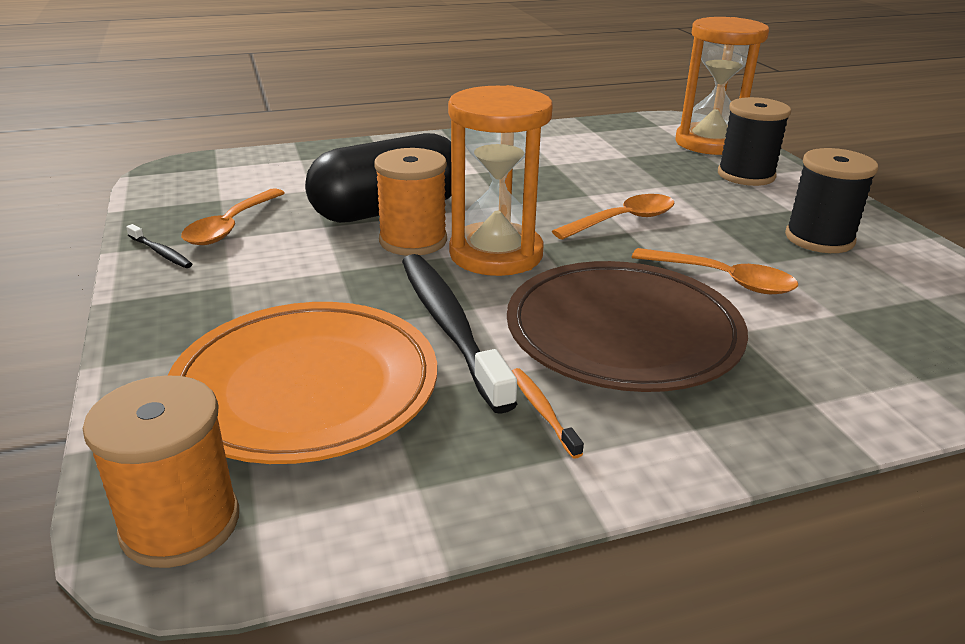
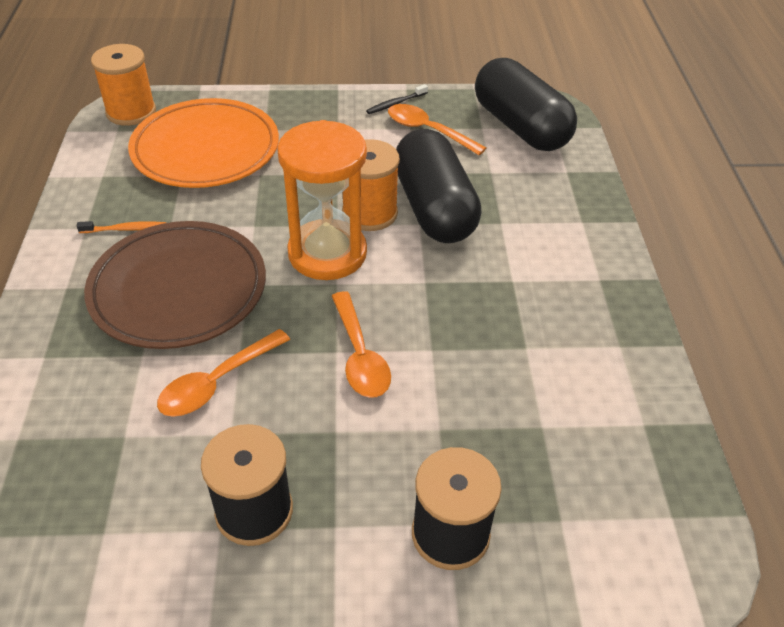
camera: 105 degrees right, 15 degrees up
(218, 181) = (520, 127): none -> black capsule
(449, 326) = (236, 210): black toothbrush -> none
(709, 143) = (582, 550): orange hourglass -> none

